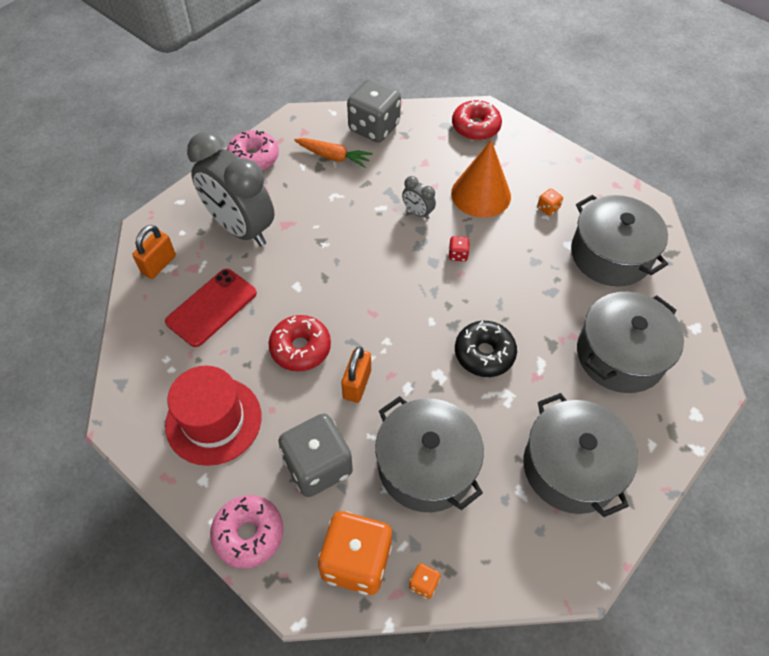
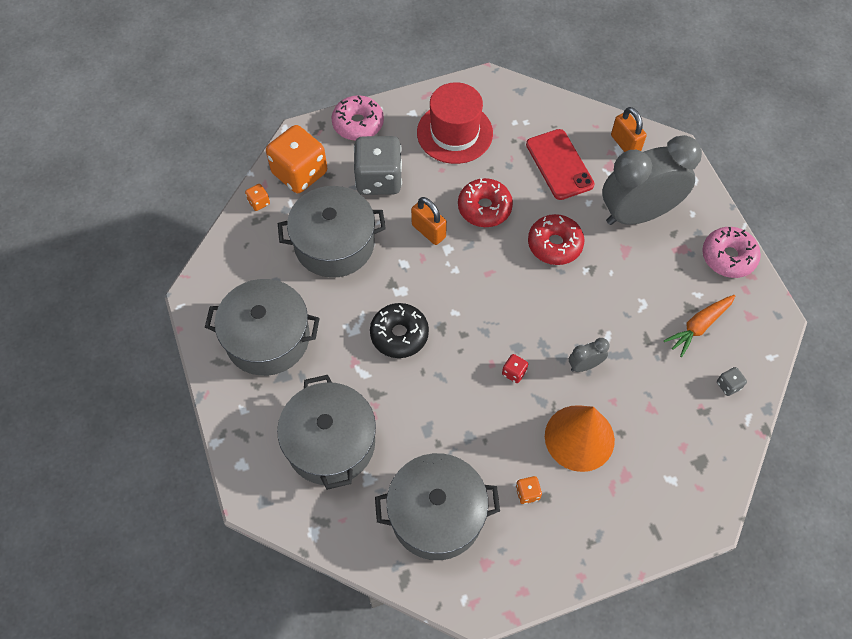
camera: 120 degrees right, 5 degrees up
(374, 127) = (728, 385): grey dice -> grey dice, size x0.40
(475, 127) = (684, 492): red donut -> red donut (554, 244)

